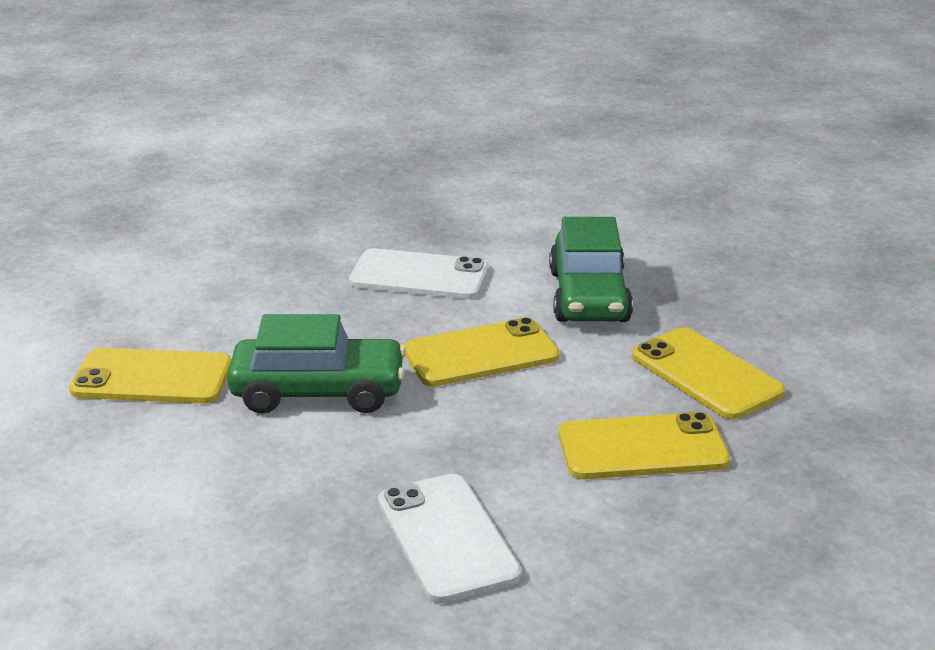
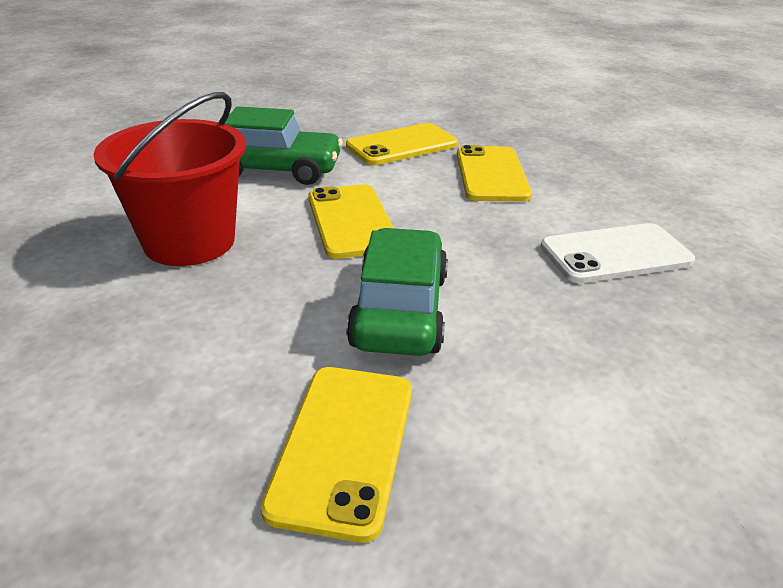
camera: 85 degrees left, 5 degrees up
(419, 276) = (189, 242): white phone -> red bucket

